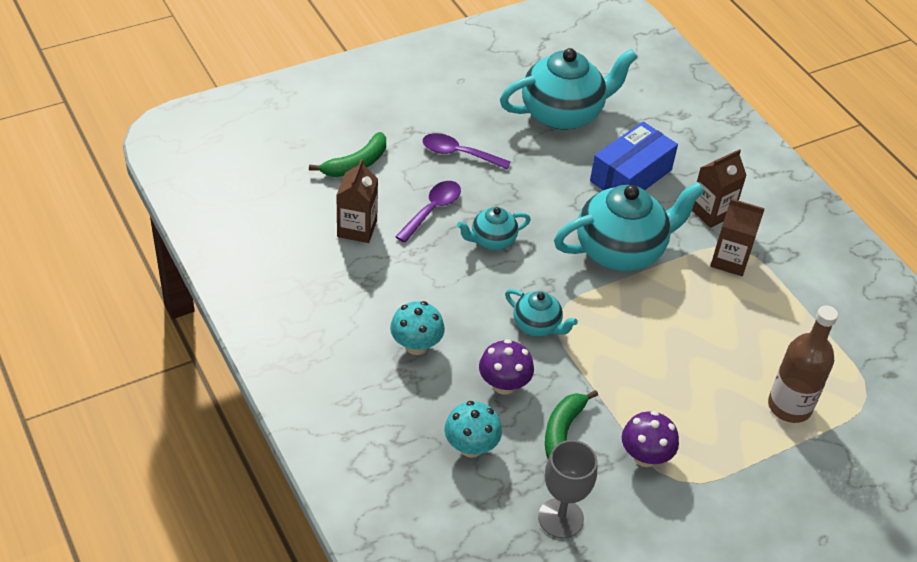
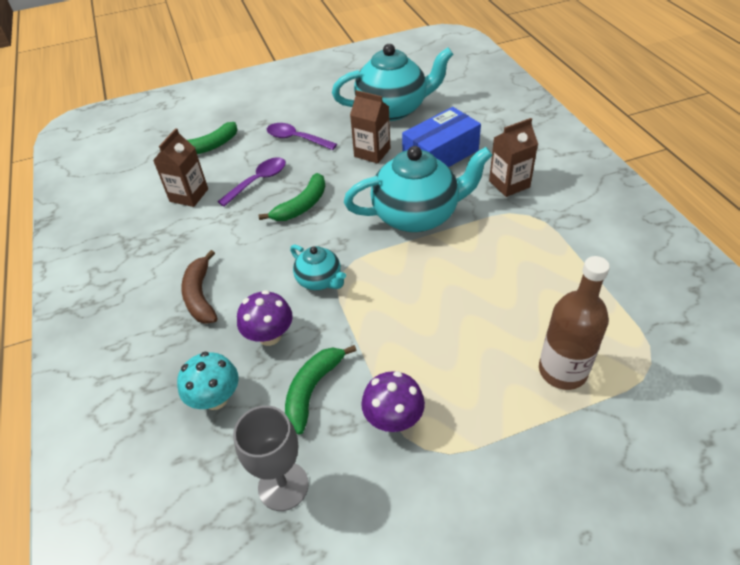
camera: 15 degrees right, 0 degrees up
(416, 345) = (200, 295): turquoise mushroom -> brown banana
(492, 240) = (302, 205): turquoise teapot -> green banana
(729, 260) = (520, 225): brown carton -> brown carton (372, 152)

